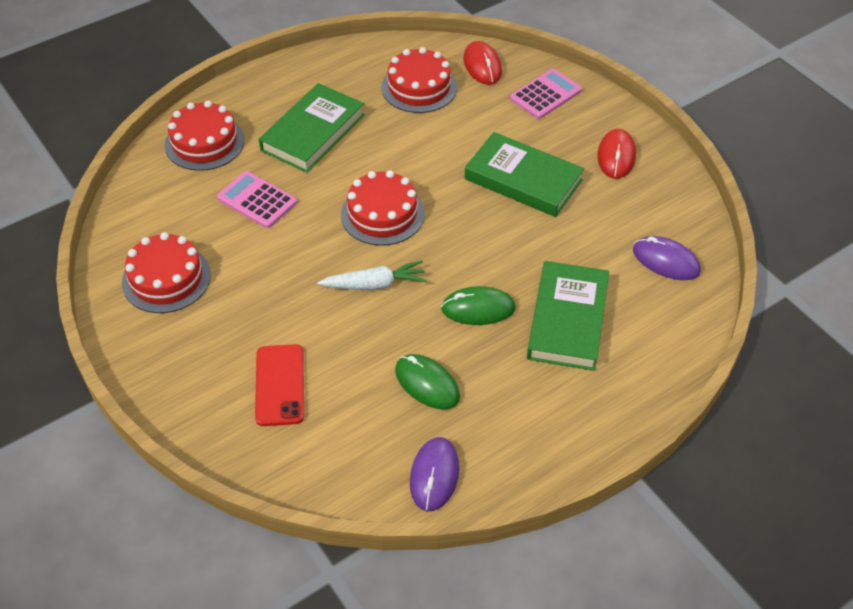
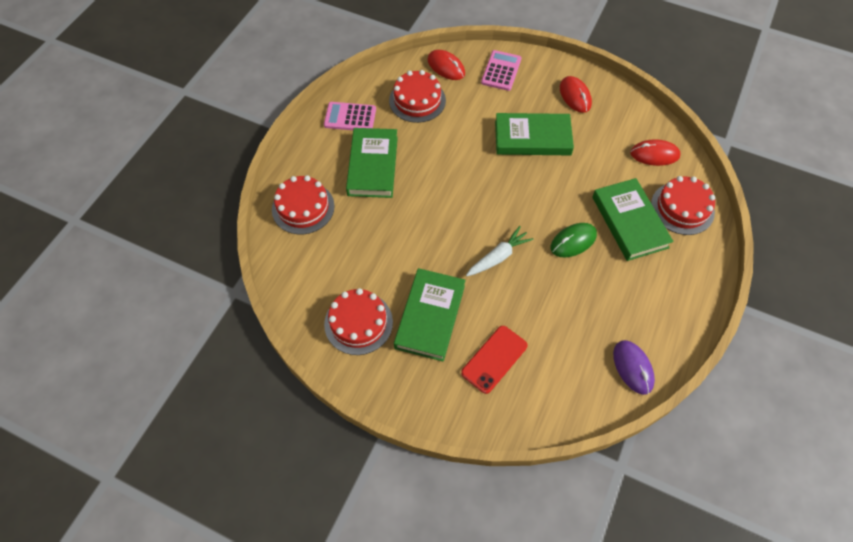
camera: 30 degrees left, 10 degrees up
(246, 308) = (430, 316): none -> green book
(257, 200) = (374, 234): pink calculator -> pink calculator (350, 117)
(280, 385) = (494, 359): red phone -> red phone turned 75 degrees clockwise
(382, 214) = (464, 204): red cake -> red cake (682, 208)
(427, 384) = (582, 309): green mouse -> none
(666, 261) = (654, 154): purple mouse -> red mouse

